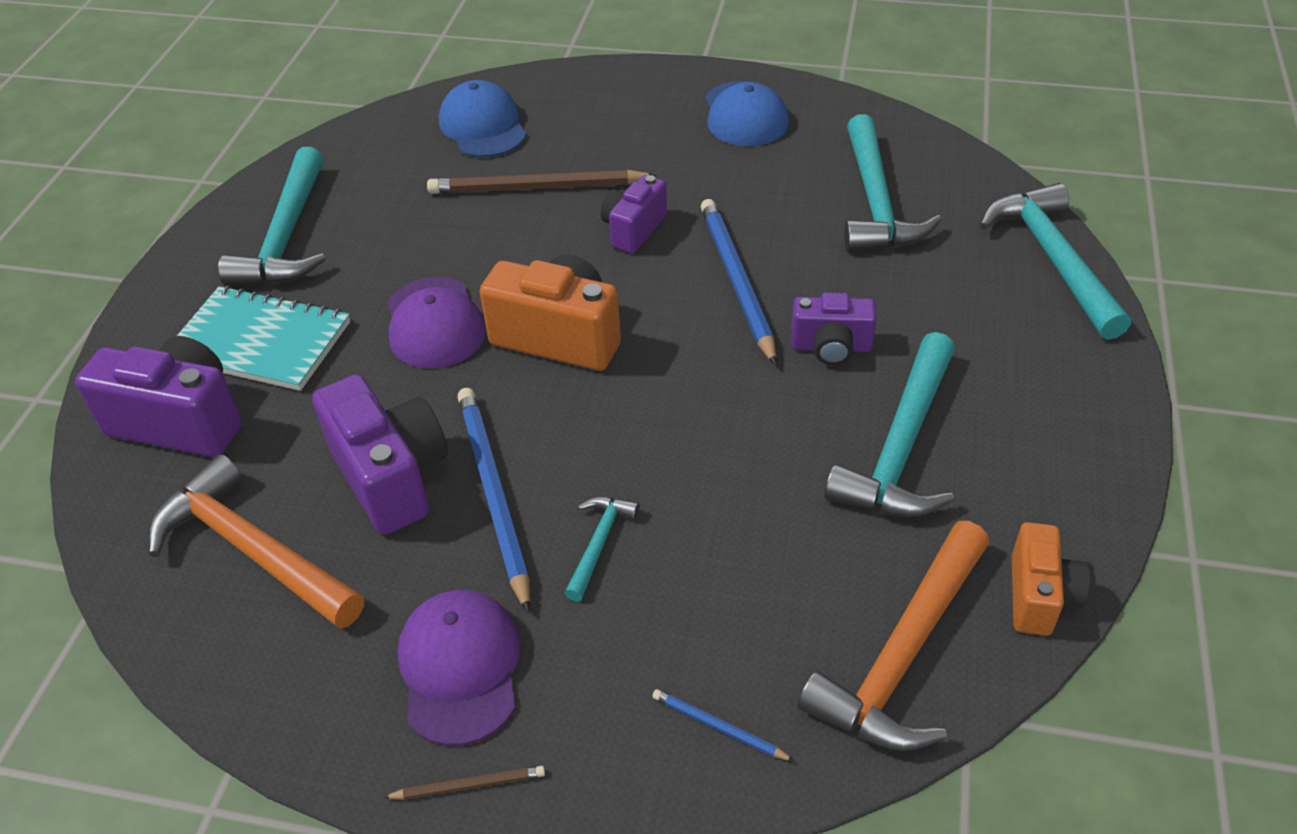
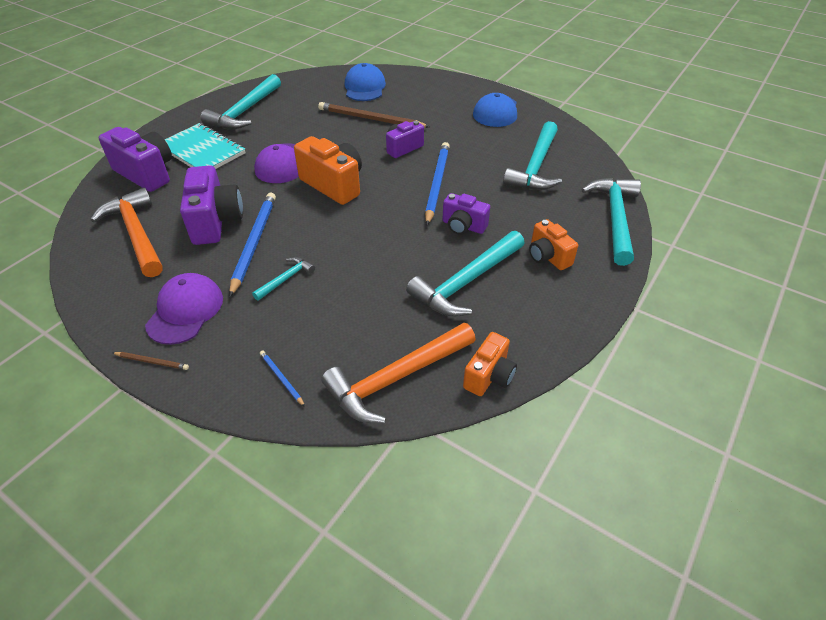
camera: 20 degrees right, 0 degrees up
(996, 359) = (548, 257): none -> orange camera

